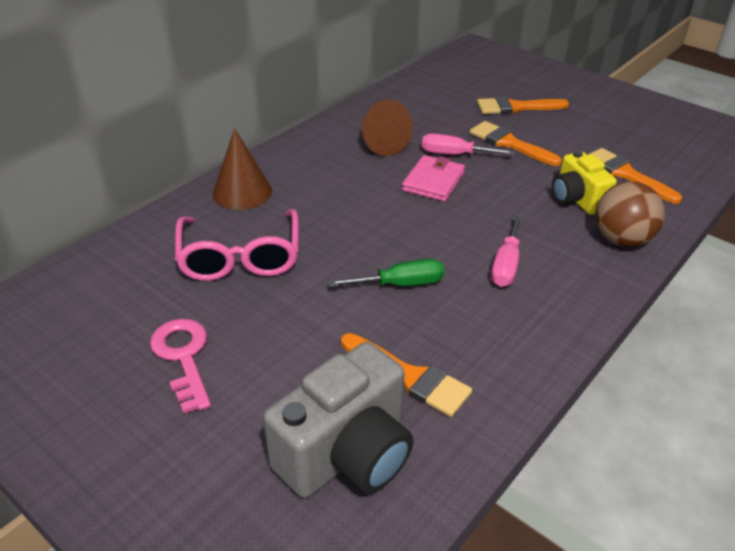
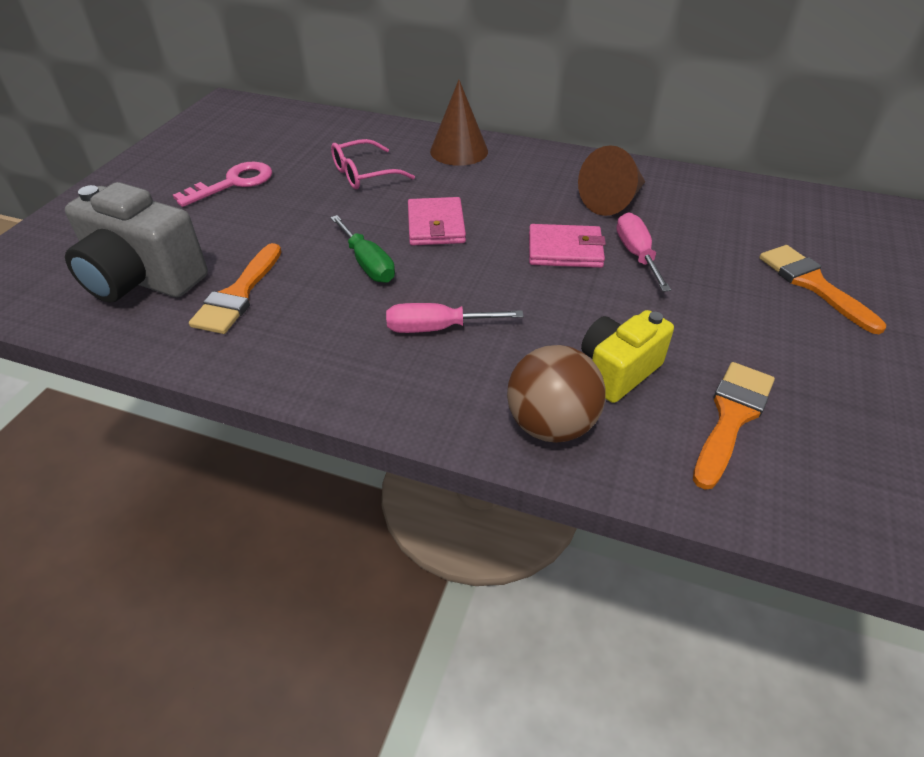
camera: 70 degrees right, 5 degrees up
(240, 257) = (364, 174): pink glasses -> pink glasses, size x0.66
(362, 234) = (436, 225): none -> pink wallet
(510, 143) = (707, 293): orange brush -> none

